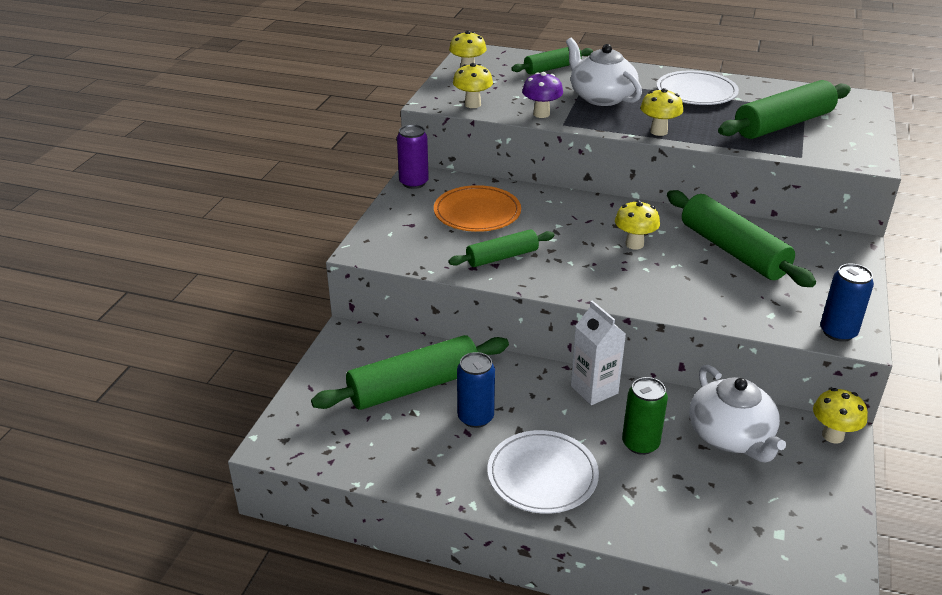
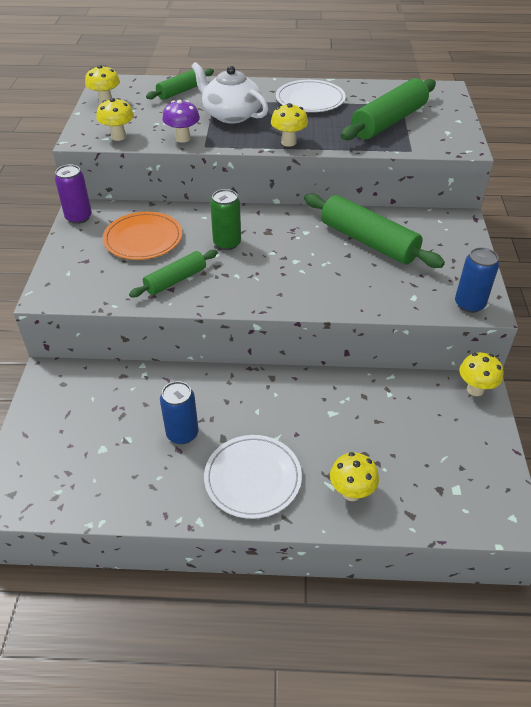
camera: 15 degrees left, 10 degrees up
(414, 386) = (121, 414): green rolling pin -> none
(594, 389) = (277, 385): white carton -> none
(634, 244) = (286, 248): yellow mushroom -> yellow mushroom (351, 492)
(640, 443) = (327, 429): green can -> green can (227, 243)
(731, 436) = (397, 406): white teapot -> none

